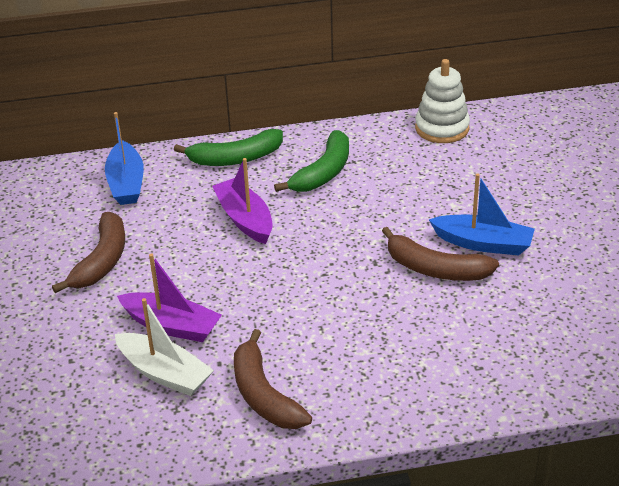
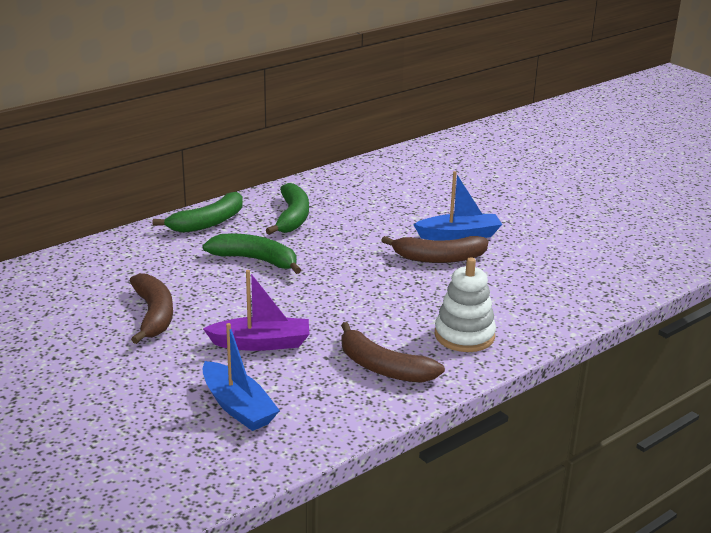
camera: 30 degrees left, 10 degrees down
(126, 183) = (124, 258): blue boat -> blue boat (238, 407)
(164, 373) = (286, 376): white boat -> none
(245, 219) = (255, 260): purple boat -> green banana
(442, 128) = (360, 173): white stacking toy -> white stacking toy (464, 335)

